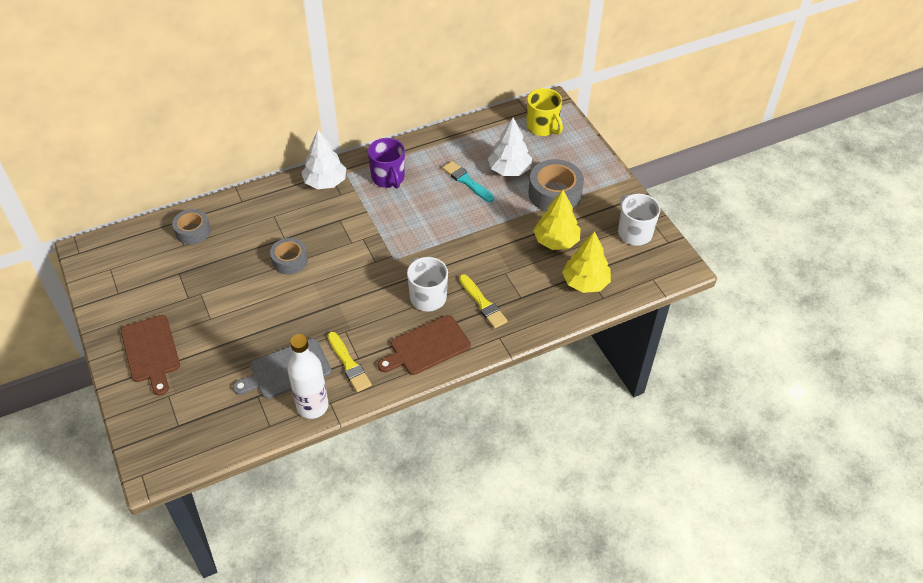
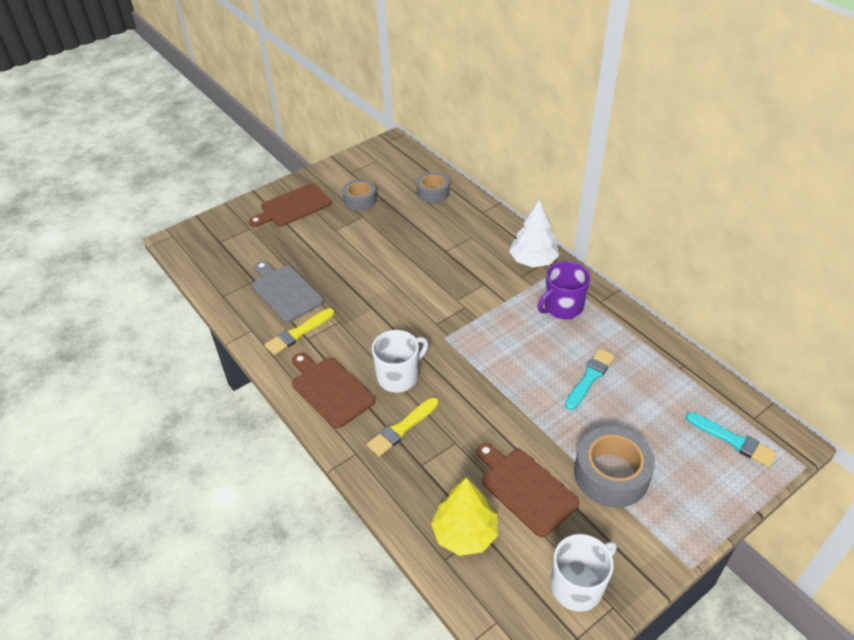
camera: 80 degrees right, 5 degrees down
(290, 260) = (417, 261): grey tape -> grey tape (360, 200)
(312, 406) = (246, 319): white bottle -> none
(509, 170) = (631, 417): white tree -> none
(542, 127) = (733, 440): yellow mug -> turquoise brush
(556, 241) = (525, 489): yellow tree -> brown cutting board

